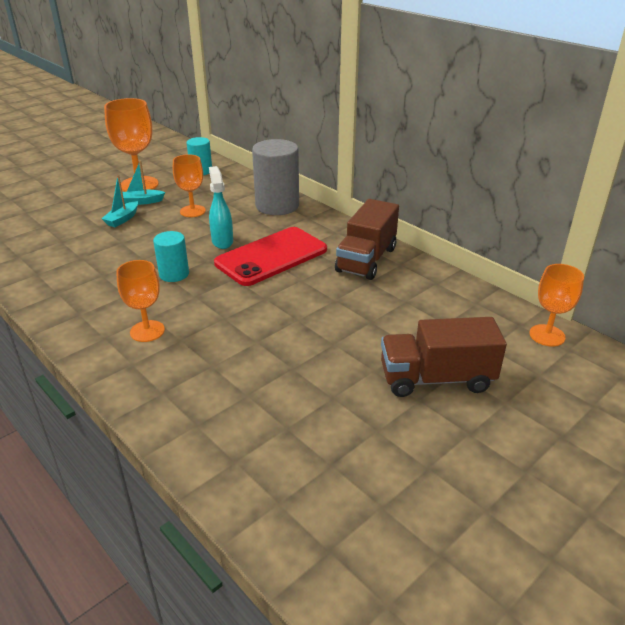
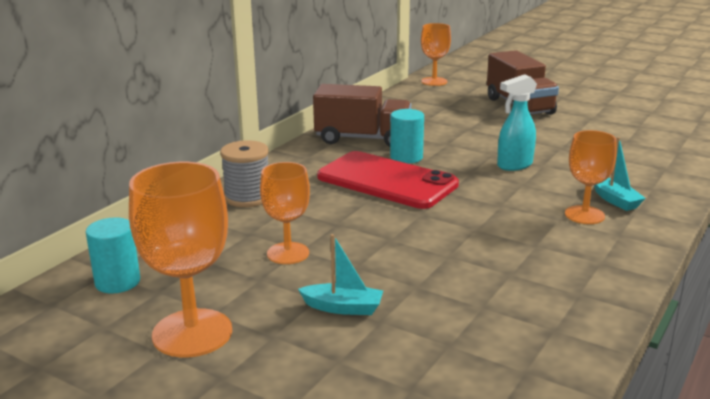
camera: 105 degrees left, 10 degrees down
(141, 202) = (268, 308): turquoise boat -> turquoise boat (614, 200)
(174, 274) = (468, 226): turquoise cylinder -> turquoise cylinder (406, 157)
(222, 241) = (368, 214): turquoise spray bottle -> turquoise spray bottle (514, 165)
(277, 206) = (247, 197): grey cylinder -> grey spool

